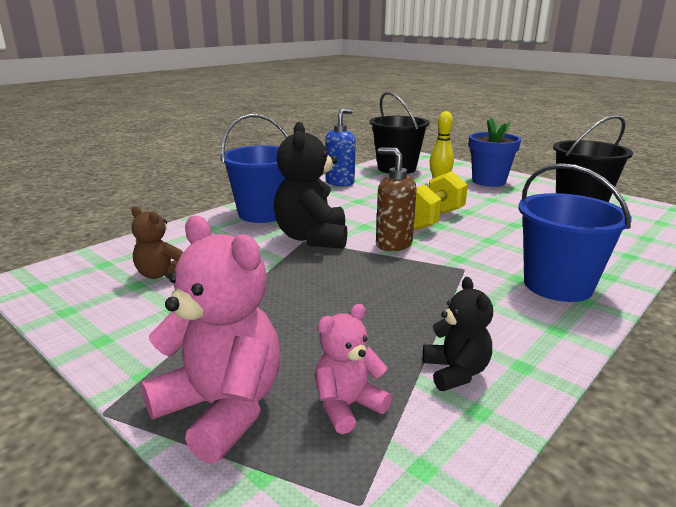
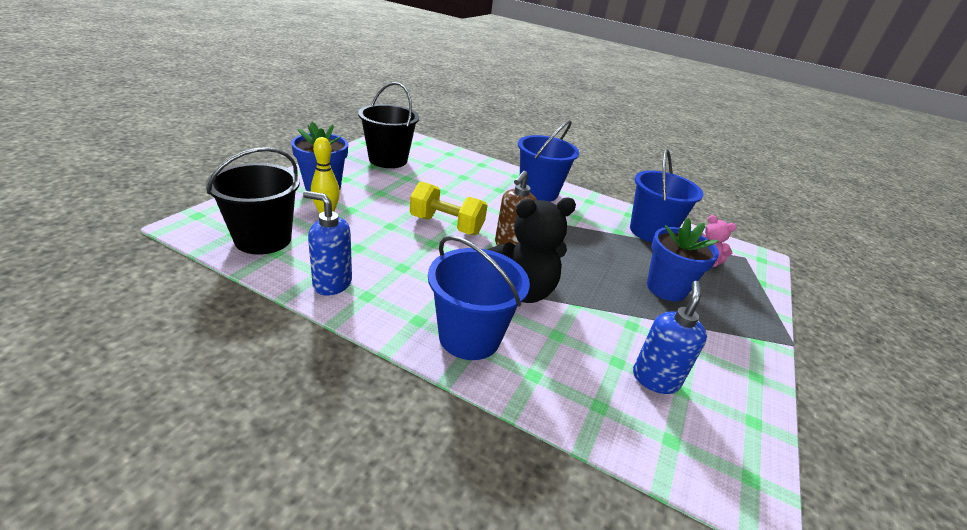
camera: 110 degrees left, 10 degrees up
(160, 274) = (655, 379): brown teddy bear -> blue soap dispenser
(221, 409) = (746, 301): pink teddy bear -> none
(285, 329) = (666, 288): none -> blue flower pot
(455, 372) = (650, 231): black teddy bear -> blue bucket

